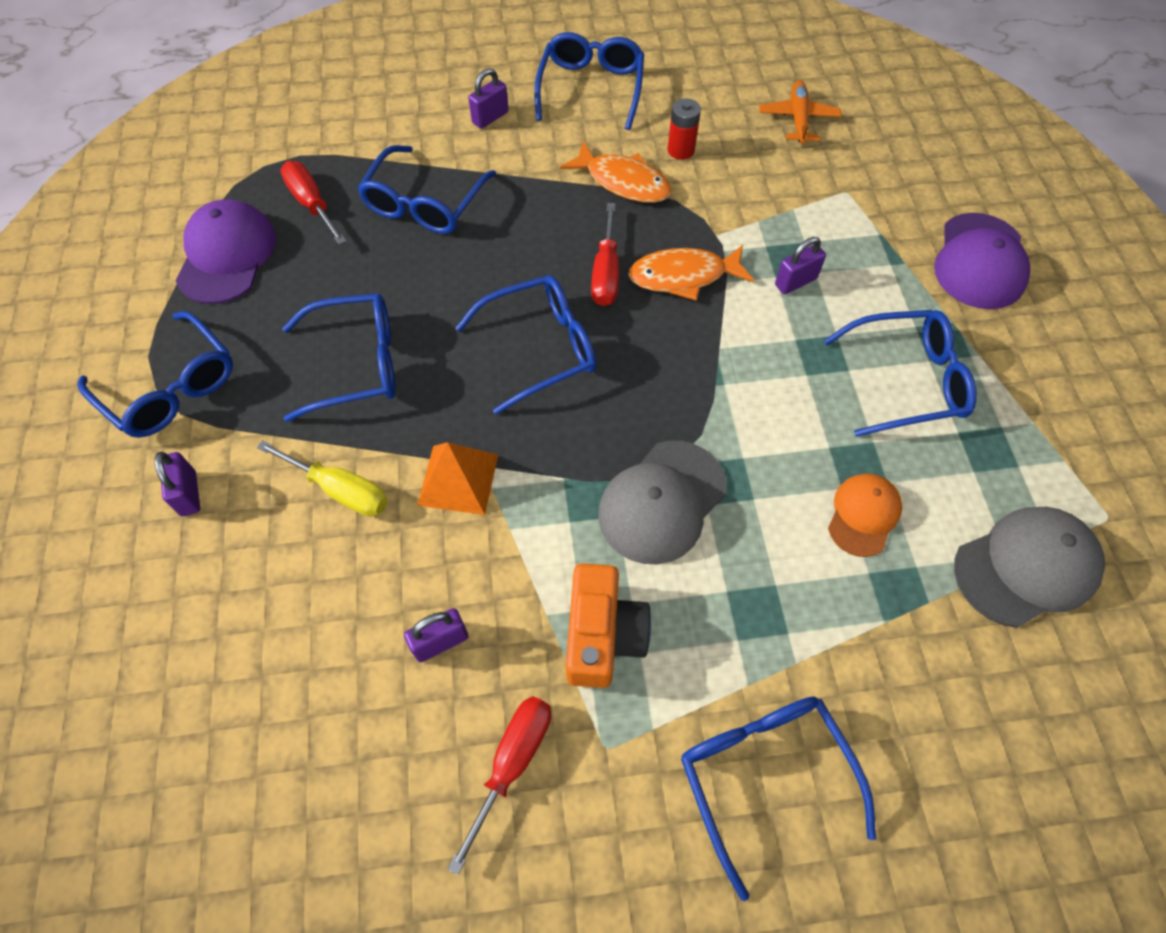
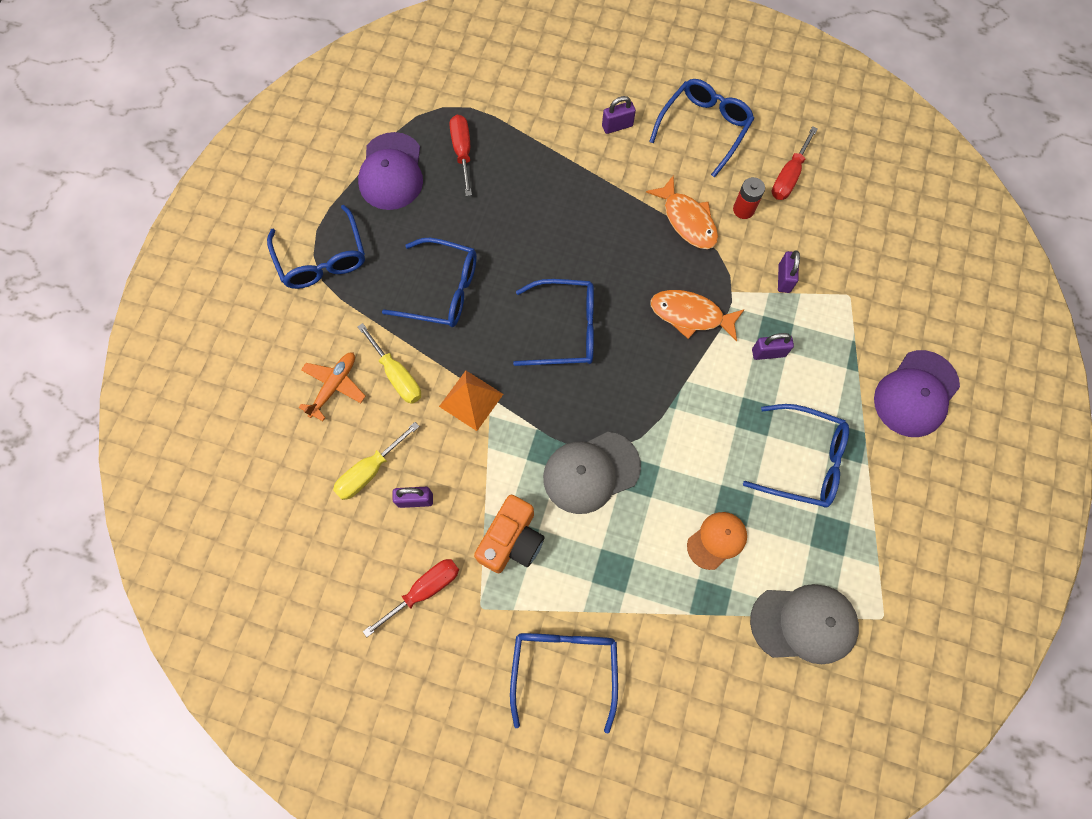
camera: 25 degrees right, 10 degrees up
(189, 493) = (308, 338): purple padlock -> purple padlock (784, 278)
(226, 255) = (391, 172): purple cap -> purple cap turned 150 degrees clockwise
(355, 631) = (370, 471): none -> yellow screwdriver
(424, 204) = (538, 182): blue glasses -> none
(606, 273) = (637, 290): red screwdriver -> red screwdriver (788, 176)
(798, 119) = (848, 217): orange plane -> orange plane (334, 386)

